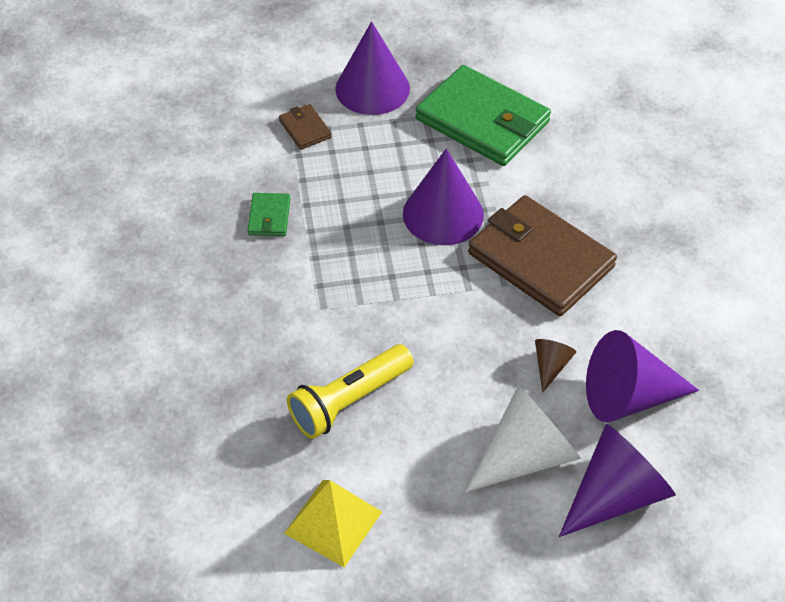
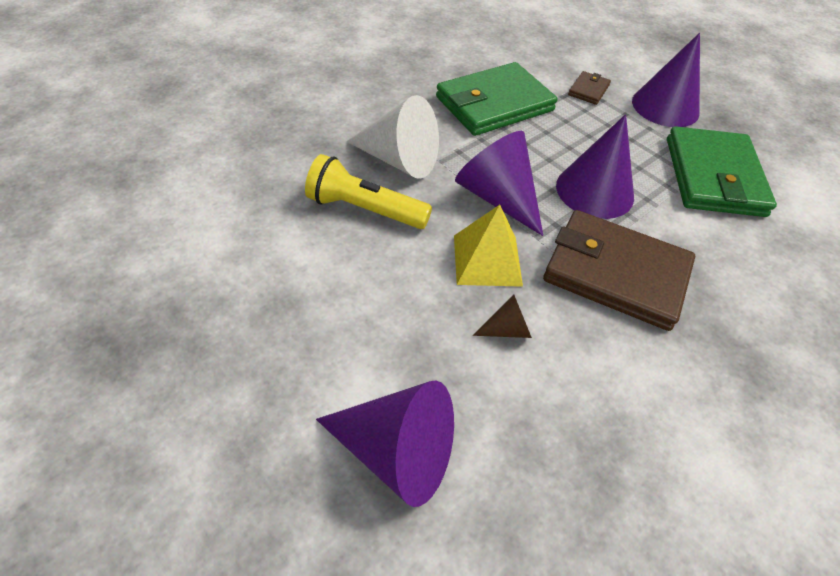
camera: 55 degrees right, 0 degrees up
(269, 217) = (494, 104): green wallet -> green wallet, size x2.29
(333, 522) = (242, 246): yellow pyramid -> yellow pyramid (487, 260)
(526, 456) = (392, 352): white cone -> white cone (399, 160)
(540, 260) = (615, 273): brown wallet -> brown wallet turned 75 degrees counterclockwise
(628, 397) = (524, 412): purple cone -> purple cone (497, 198)

